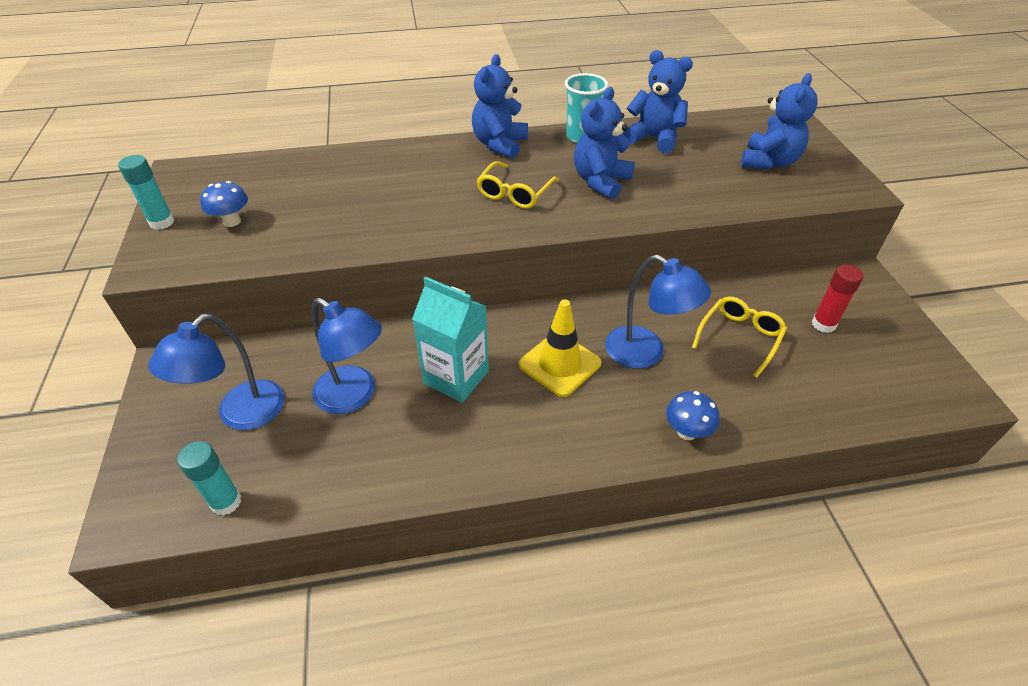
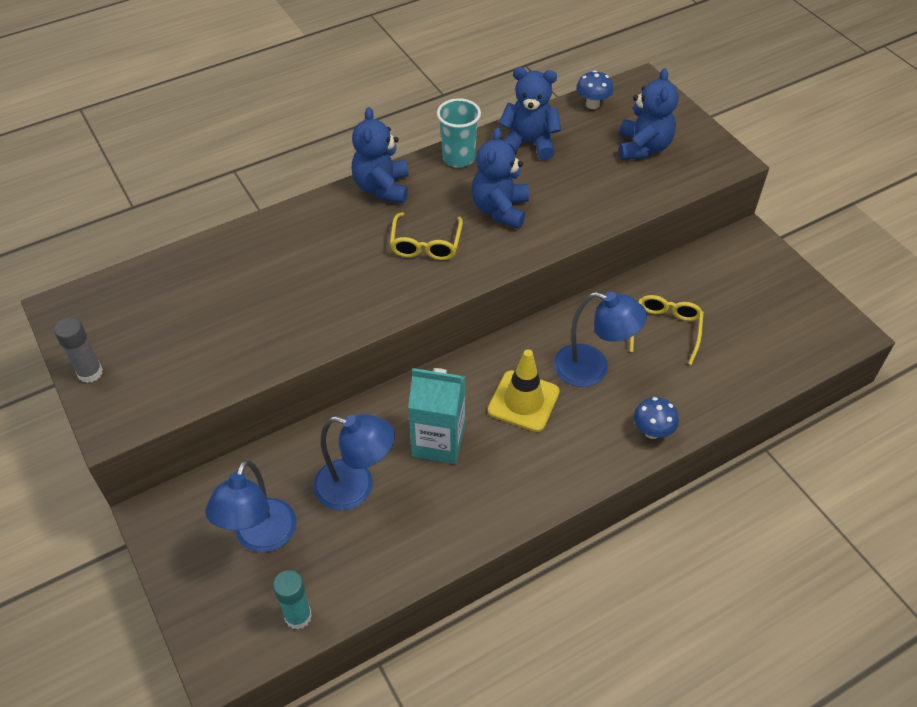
camera: 20 degrees left, 5 degrees up
(162, 222) = (90, 373): turquoise glue stick -> grey glue stick
(232, 221) = (164, 352): blue mushroom -> blue mushroom (592, 104)
(823, 324) = (729, 296): red glue stick -> none

